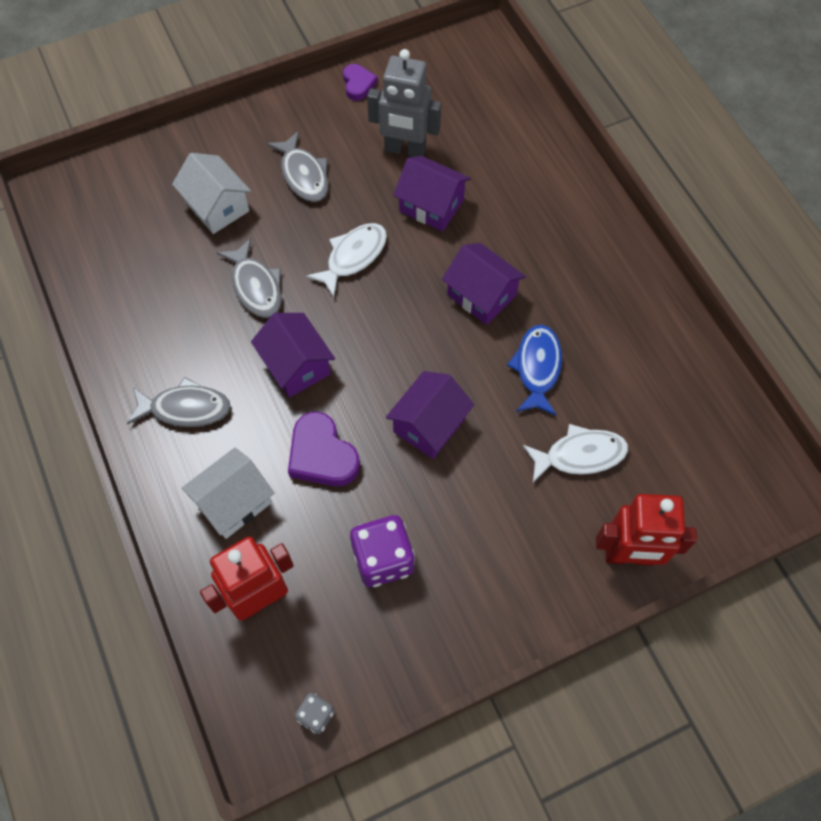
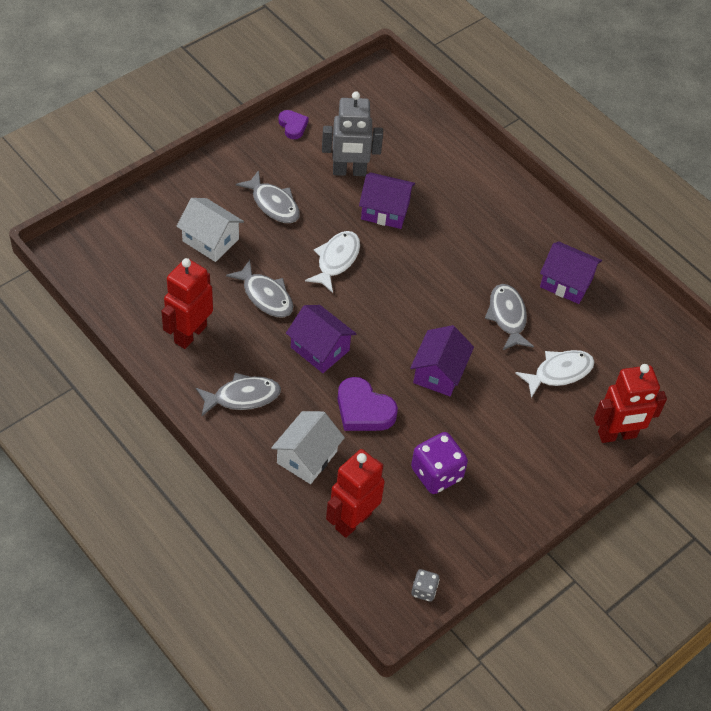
camera: 20 degrees left, 10 degrees down
(153, 317) = (190, 334): none -> red robot
(481, 295) = (447, 271): purple house -> purple house (566, 282)
(537, 368) = (507, 316): blue fish -> grey fish

